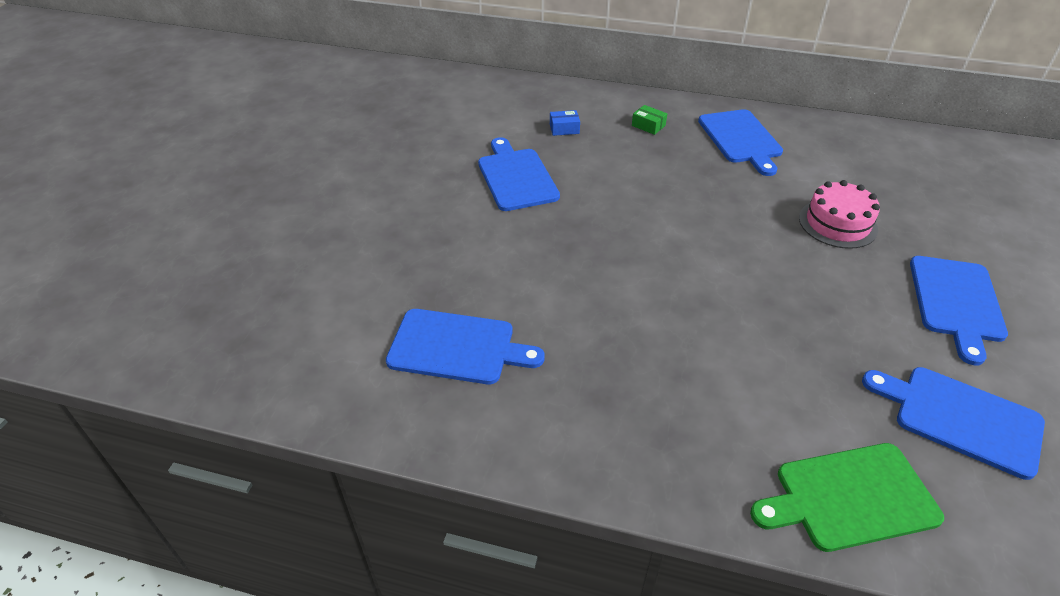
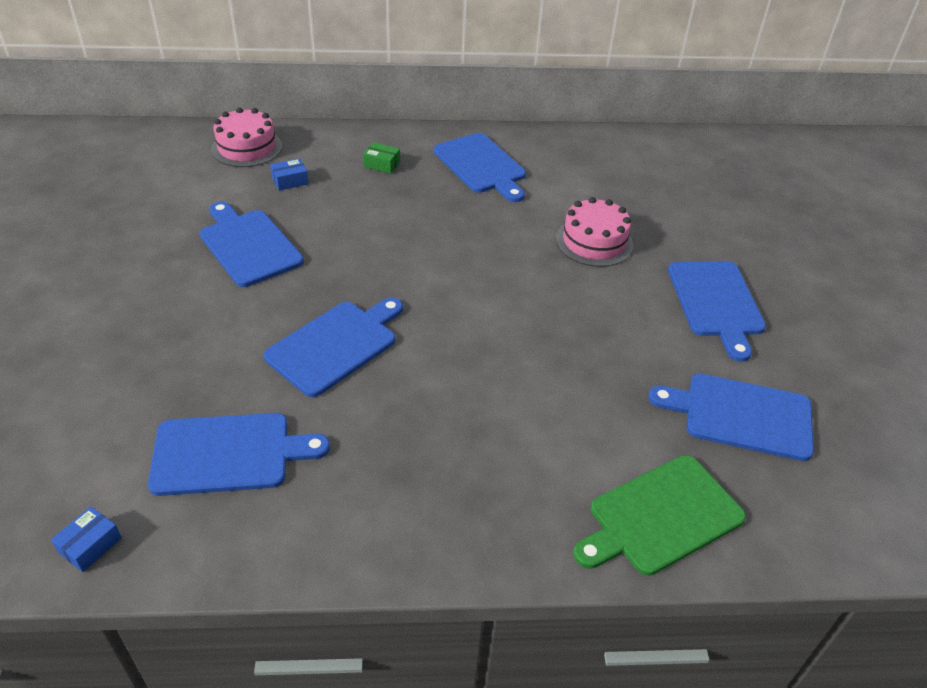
camera: 20 degrees left, 0 degrees up
(329, 397) = (90, 545): none -> blue box
(534, 96) = (246, 147): none -> pink cake
(570, 274) = (335, 345): none -> blue cutting board

